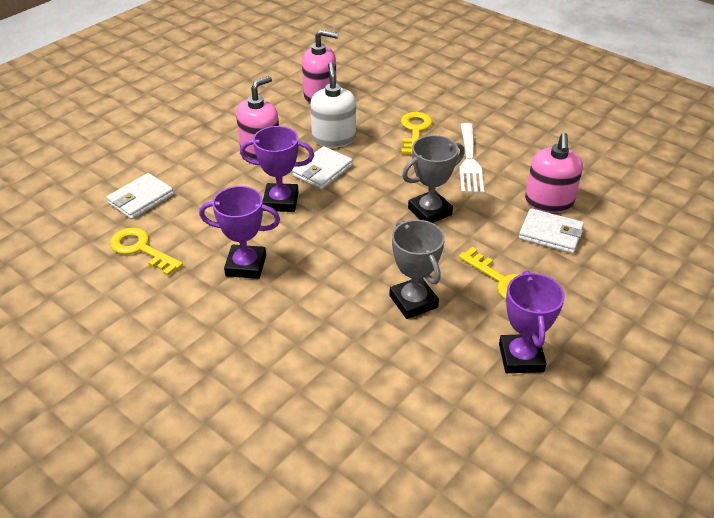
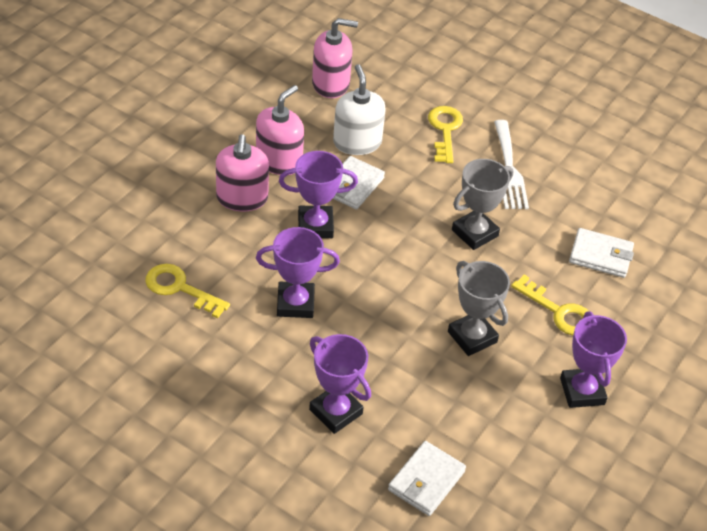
camera: 10 degrees left, 5 degrees up
(141, 199) = (162, 227): white wallet -> white wallet (426, 481)
(261, 366) = (336, 412): none -> purple trophy
(549, 201) = (596, 217): pink soap dispenser -> pink soap dispenser (242, 198)

